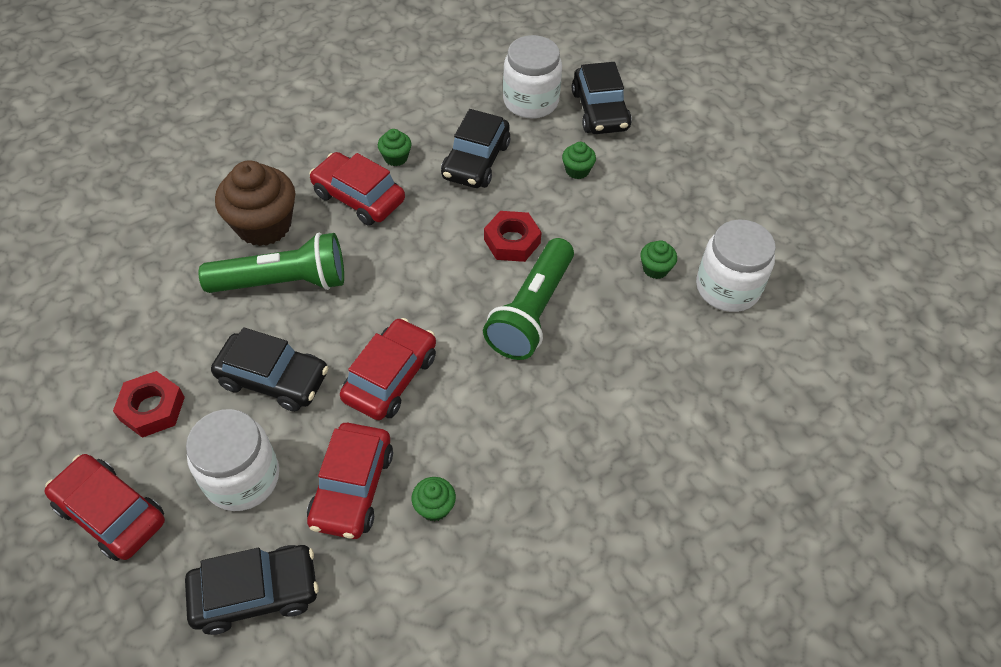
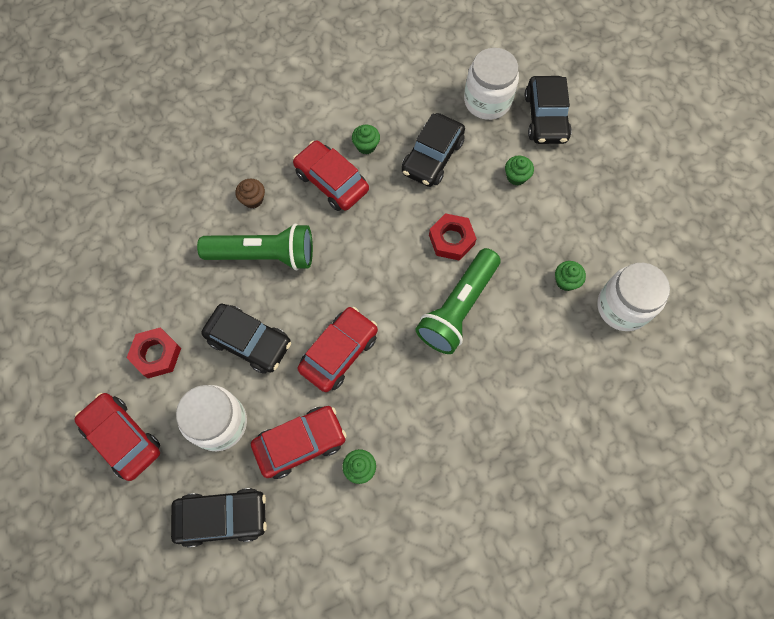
camera: 10 degrees right, 15 degrees up
(264, 225) = (253, 199): brown cupcake -> brown cupcake, size x0.46
(352, 488) = (300, 443): red car -> red car turned 135 degrees counterclockwise

